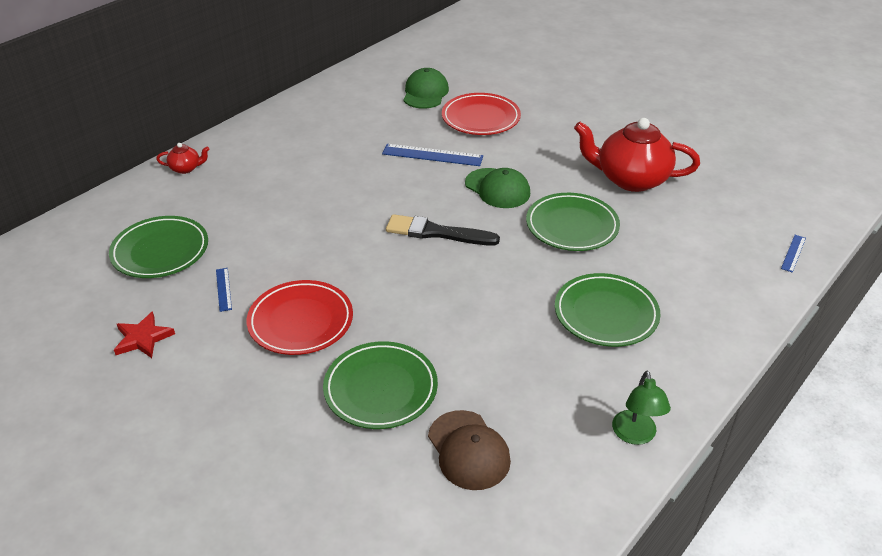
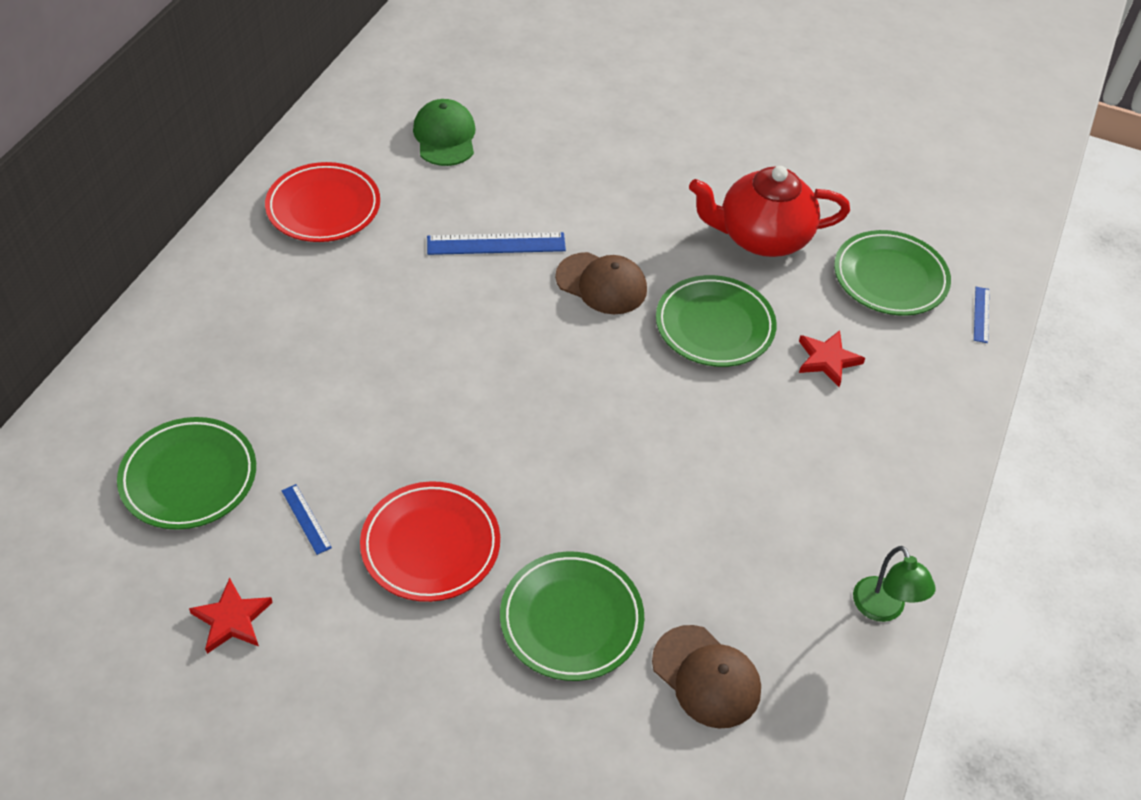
camera: 20 degrees left, 10 degrees up
(186, 168) = (158, 330): red teapot -> none
(437, 232) = (550, 370): black brush -> none
(480, 118) = (537, 169): red plate -> red plate (323, 207)
(497, 188) = (601, 284): green cap -> brown cap
(606, 314) = (797, 449): green plate -> green plate (890, 278)
(653, 261) = (827, 360): none -> red star

